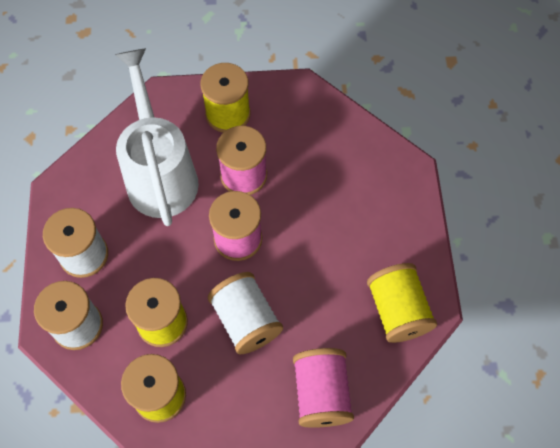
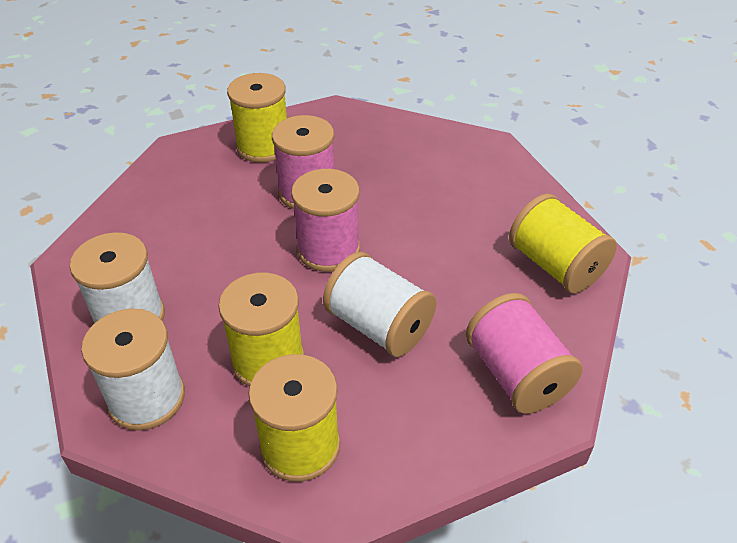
camera: 20 degrees left, 20 degrees down
(160, 173) = (203, 214): white watering can -> none

